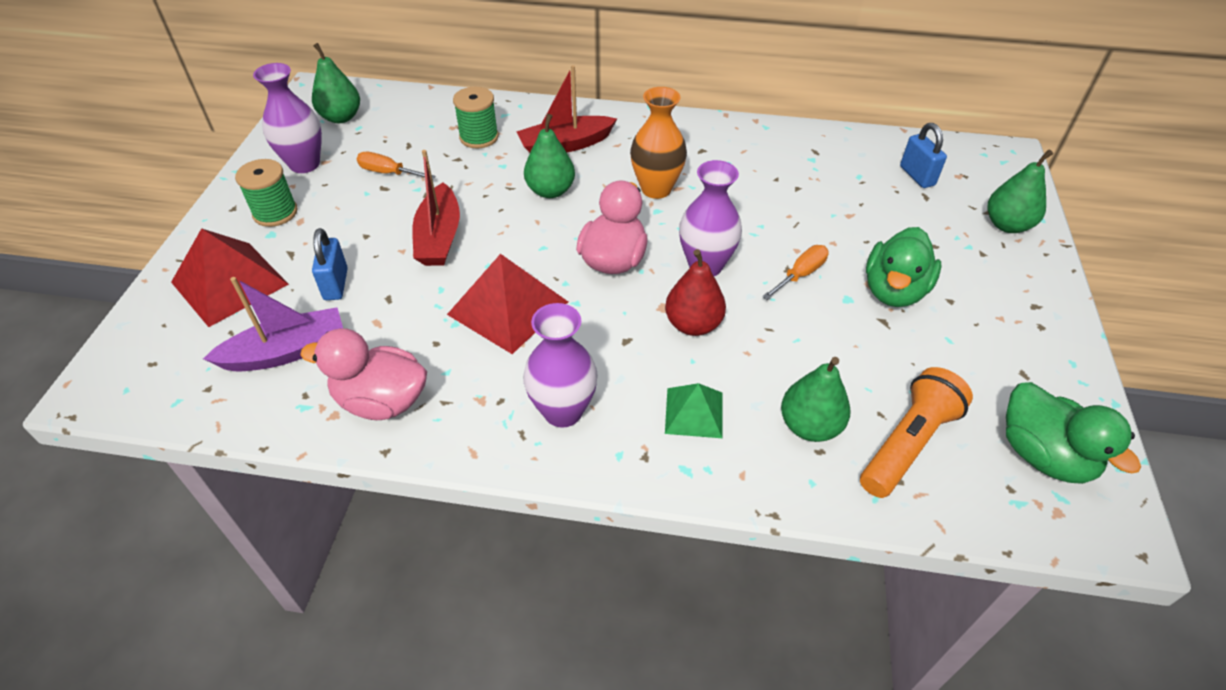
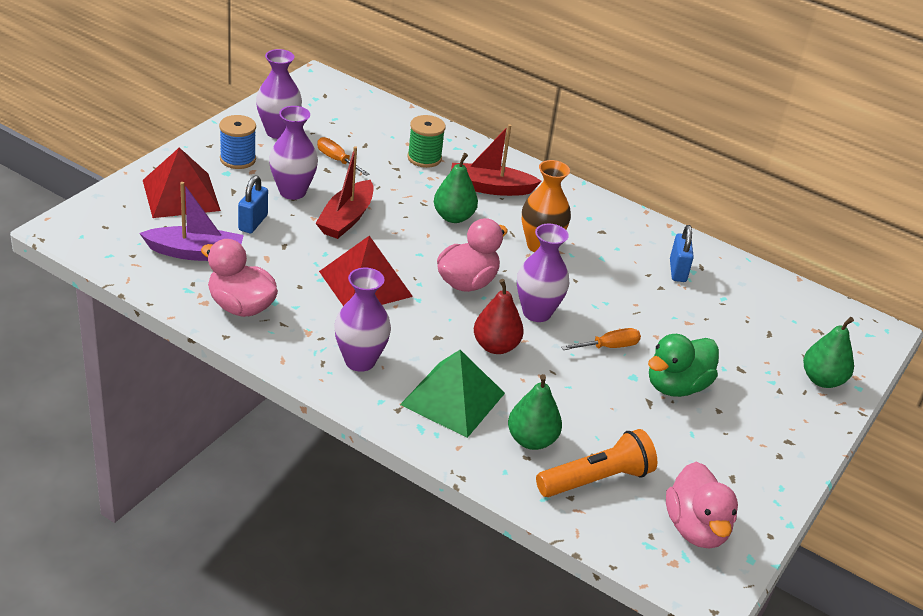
camera: 20 degrees right, 10 degrees down
(275, 213) = (238, 159): green spool -> blue spool
(341, 117) = (326, 106): green pear -> none
(360, 228) = (292, 192): none -> purple vase
(694, 412) = (452, 398): green pyramid -> green pyramid, size x1.71
(917, 176) = (776, 316): blue padlock -> blue padlock (677, 271)
(1043, 455) = (696, 528): green duck -> pink duck

